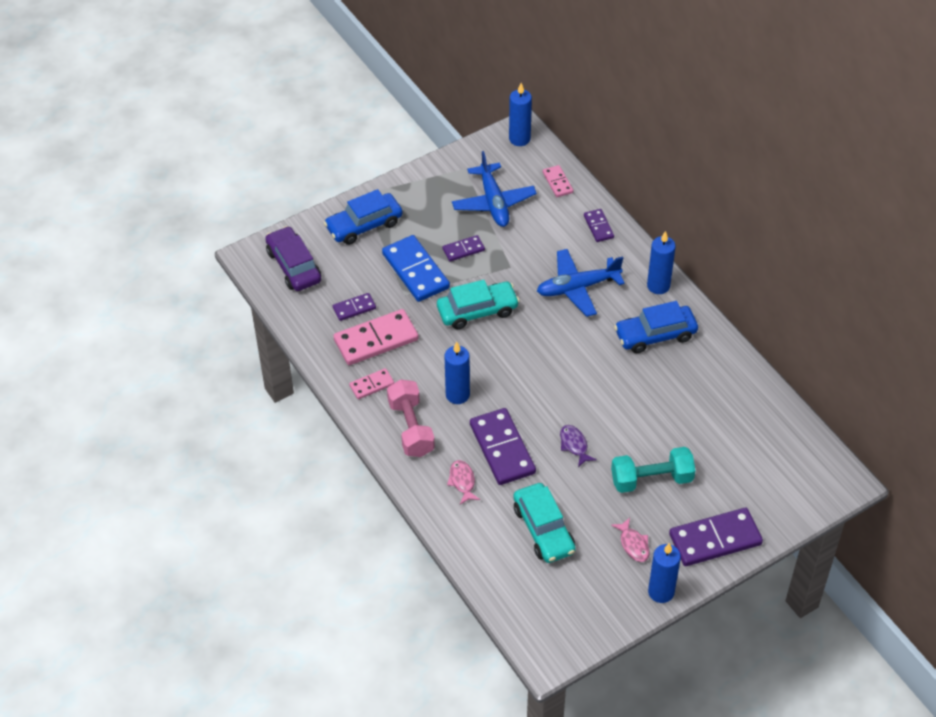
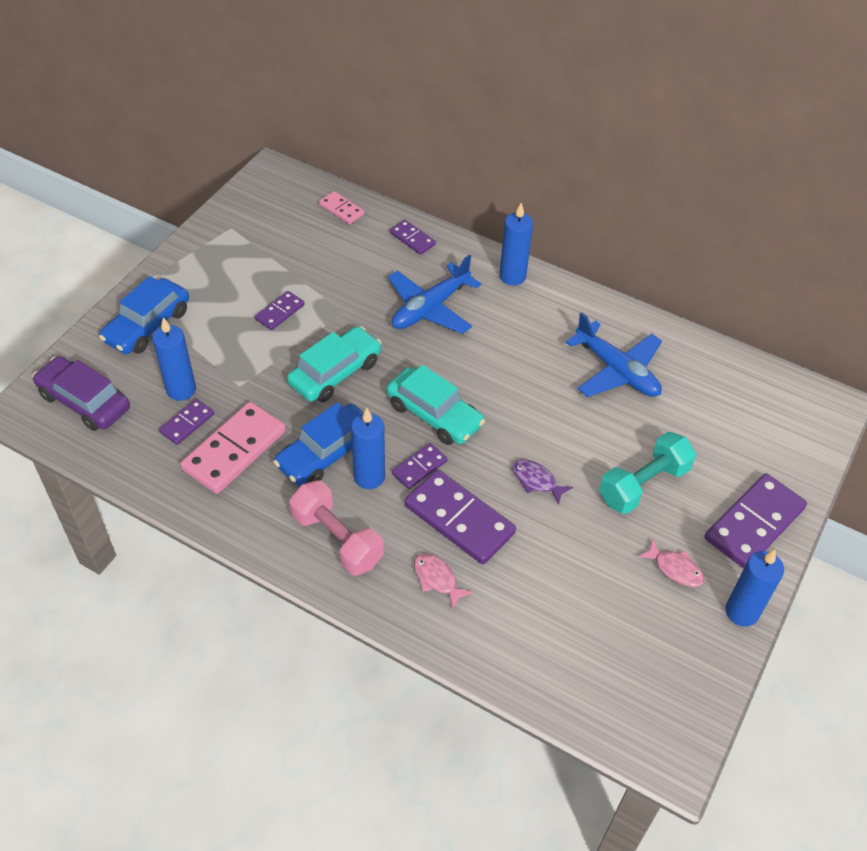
camera: 30 degrees left, 0 degrees up
(372, 385) = (259, 506): pink domino -> none
(416, 271) = (238, 354): blue domino -> none
(493, 202) = (284, 252): blue plane -> blue plane (617, 371)
(496, 402) = (419, 467): none -> purple domino
(519, 139) = (274, 179): blue candle -> blue candle (181, 390)
(543, 529) = (566, 596): turquoise car -> turquoise car (434, 414)
(655, 335) = (543, 327): blue car -> blue car (326, 453)

